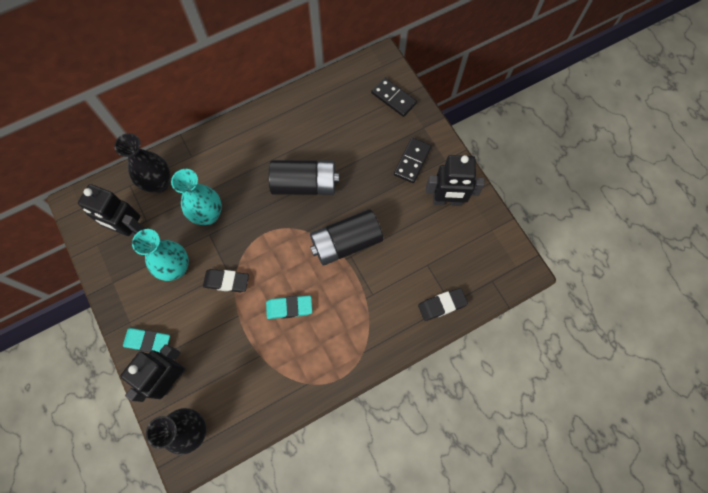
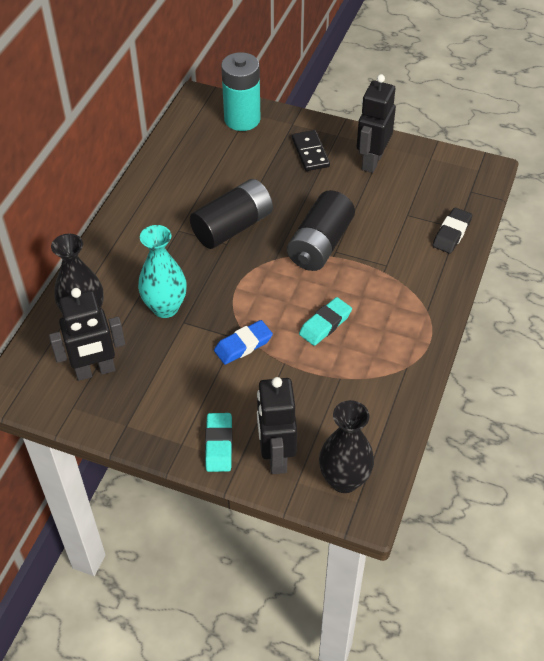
camera: 40 degrees left, 20 degrees down
(148, 341) = (219, 445): turquoise eraser -> turquoise eraser turned 60 degrees counterclockwise
(176, 268) = (180, 369): turquoise vase -> none
(226, 281) = (243, 345): black eraser -> blue eraser
(393, 98) = (242, 119): black domino -> turquoise battery
(447, 201) = (372, 161): black robot -> black robot turned 150 degrees clockwise

